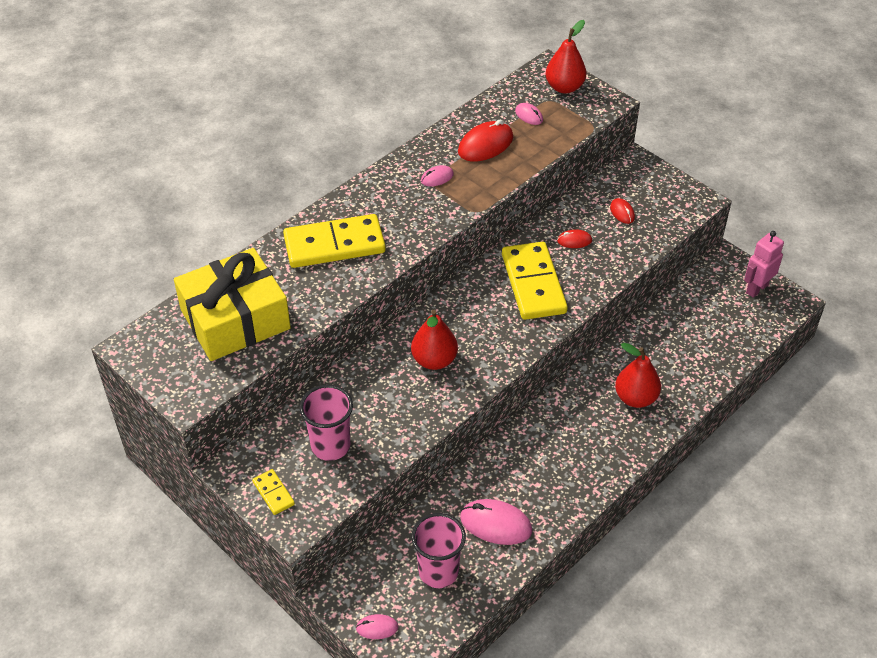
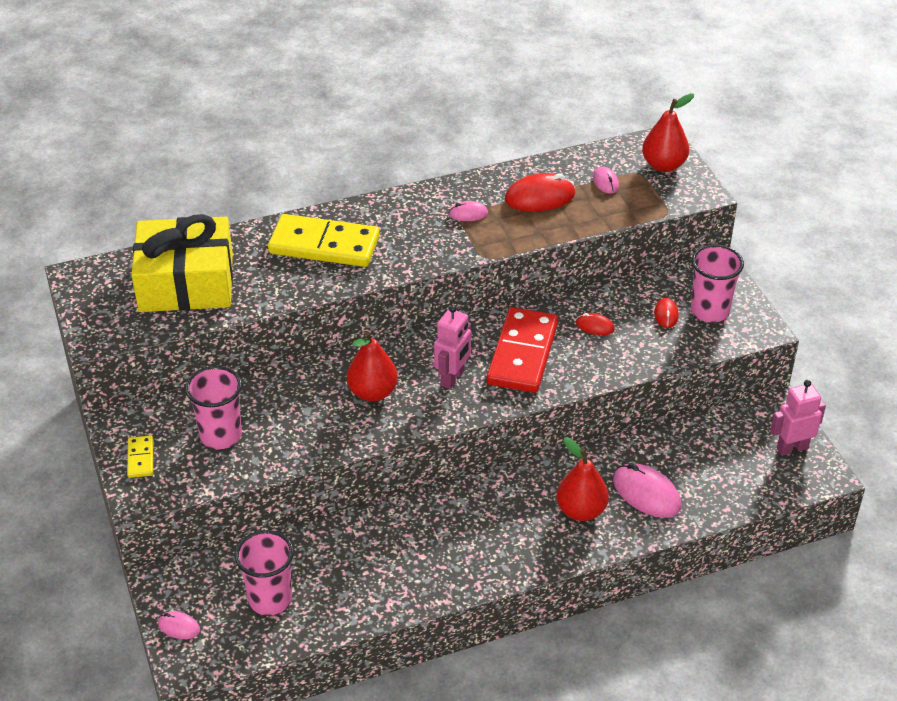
camera: 25 degrees right, 5 degrees down
(491, 324) = (453, 378): none -> pink robot
(496, 524) = (355, 577): pink mouse -> pink mouse (646, 493)
(533, 283) = (523, 354): yellow domino -> red domino
(652, 198) = (709, 311): none -> pink cup

